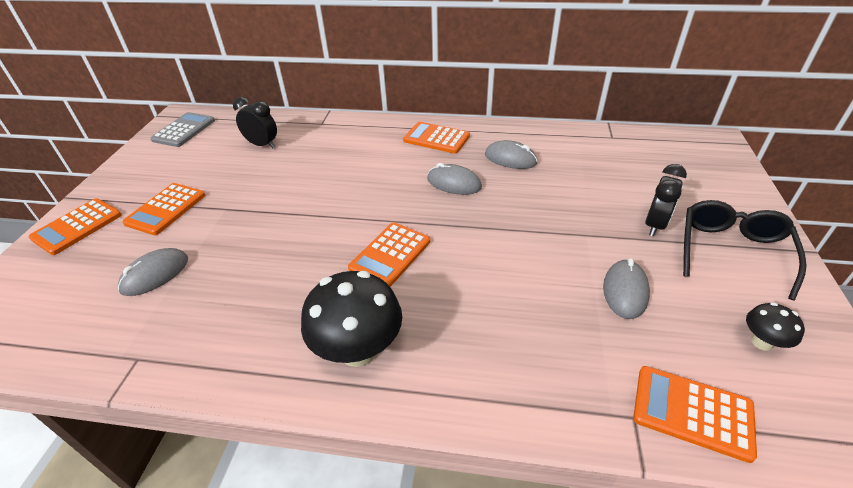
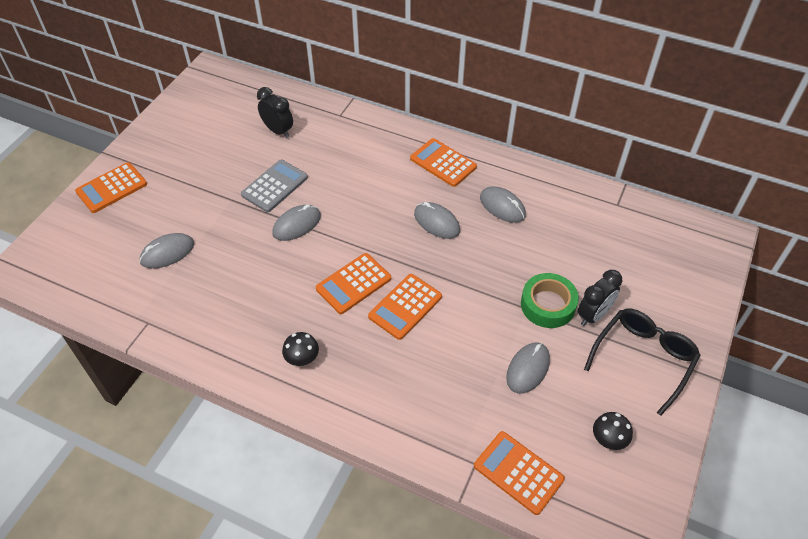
camera: 15 degrees right, 10 degrees up
(166, 209) = (183, 187): orange calculator -> orange calculator (405, 307)
(184, 130) = (210, 93): grey calculator -> grey calculator (274, 186)
(306, 215) = (297, 225): none -> grey mouse
(358, 350) = (302, 359): black mushroom -> black mushroom, size x0.50
(605, 227) = (548, 305): none -> green tape

